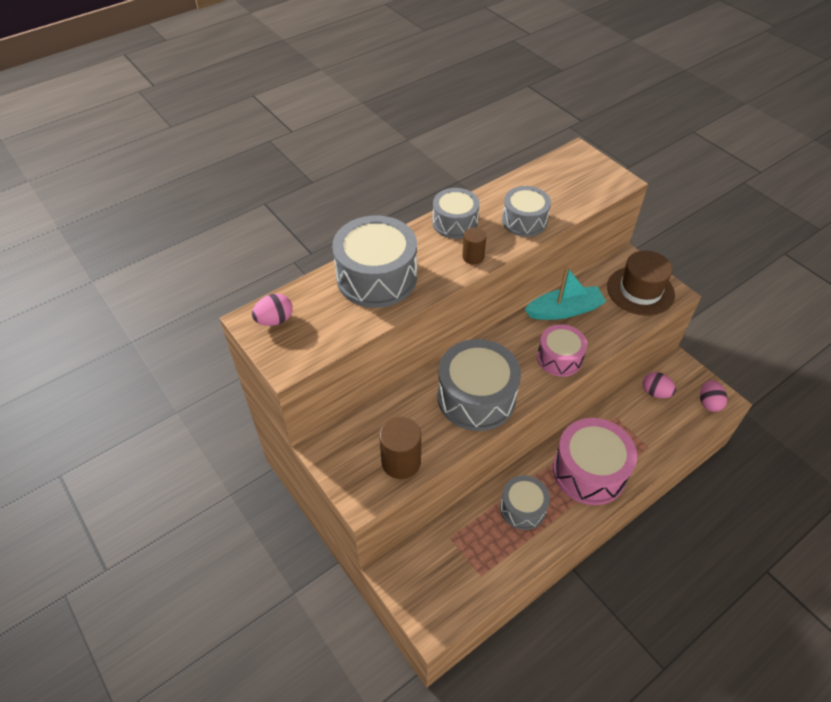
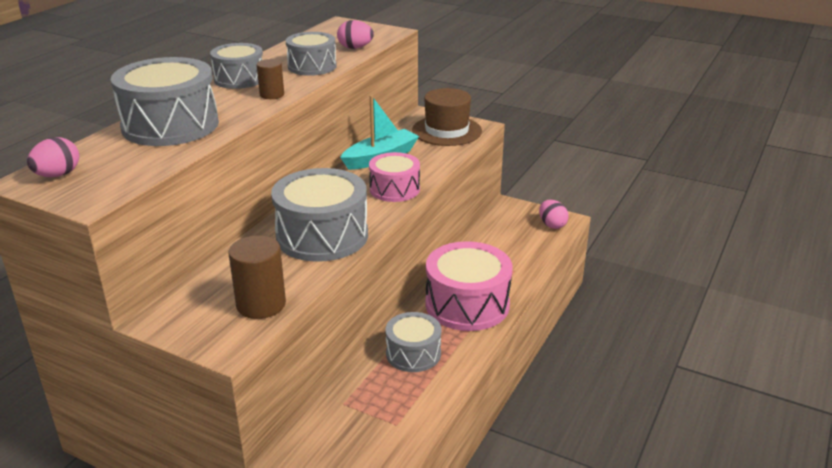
camera: 25 degrees left, 20 degrees down
(655, 392) = (498, 230): pink egg -> pink egg (355, 48)

